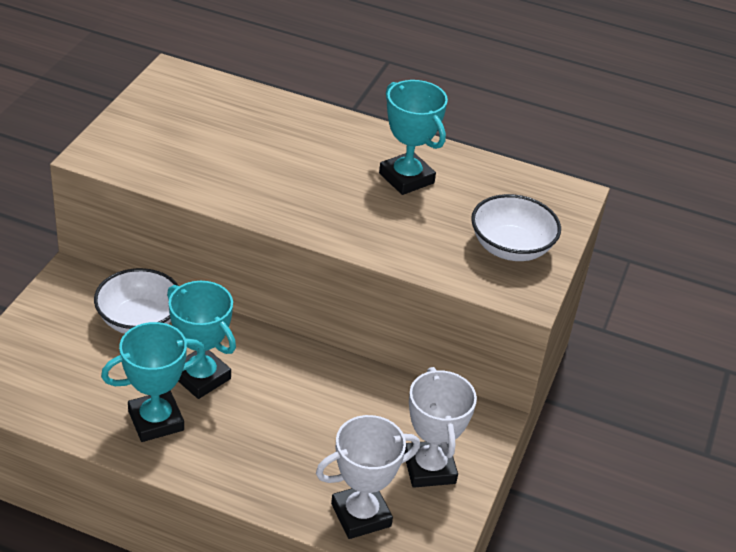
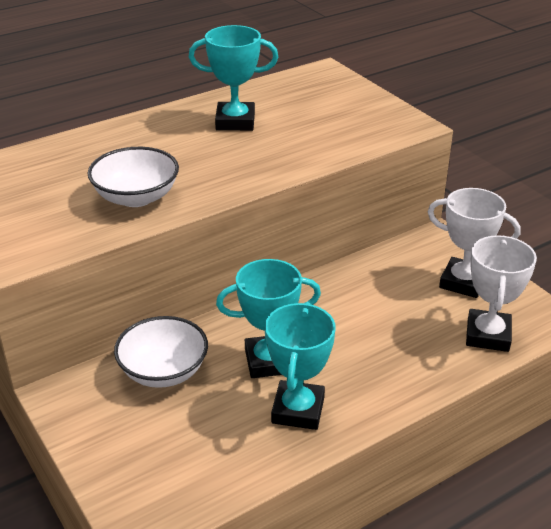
camera: 50 degrees left, 5 degrees down
(511, 247) = (357, 112): white bowl -> white bowl (136, 197)

